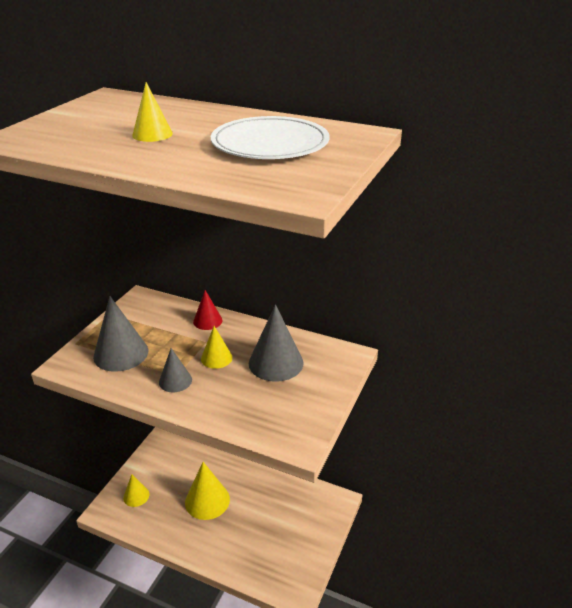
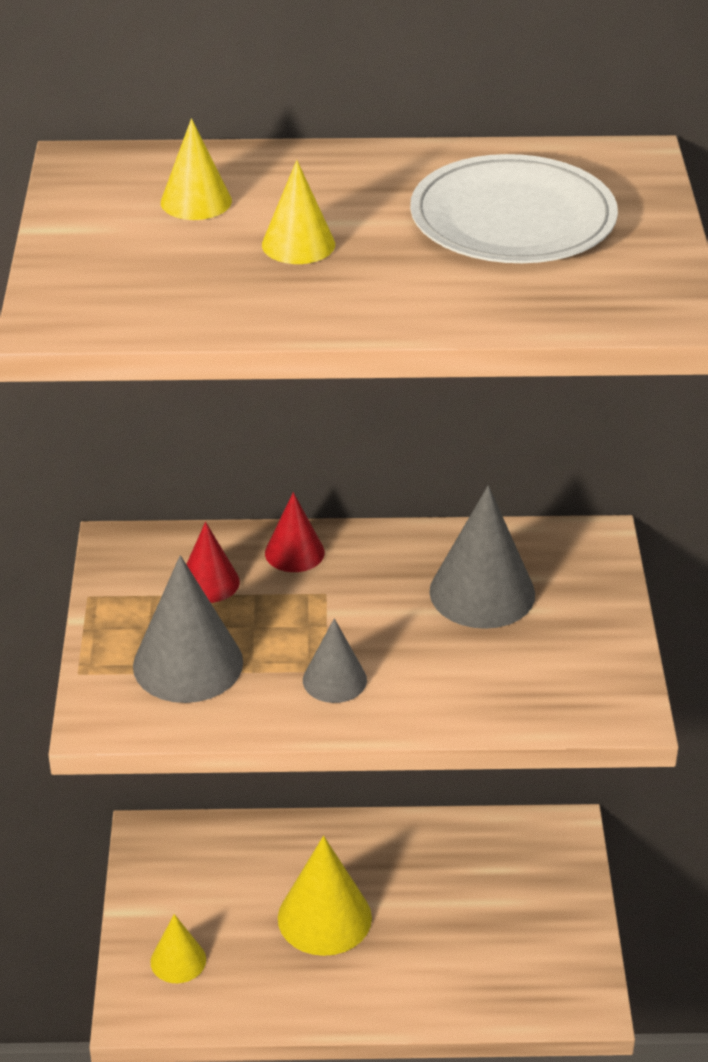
camera: 25 degrees left, 5 degrees up
(161, 323) = (209, 582): none -> red cone
(216, 358) = (371, 616): yellow cone -> yellow cone (196, 201)

